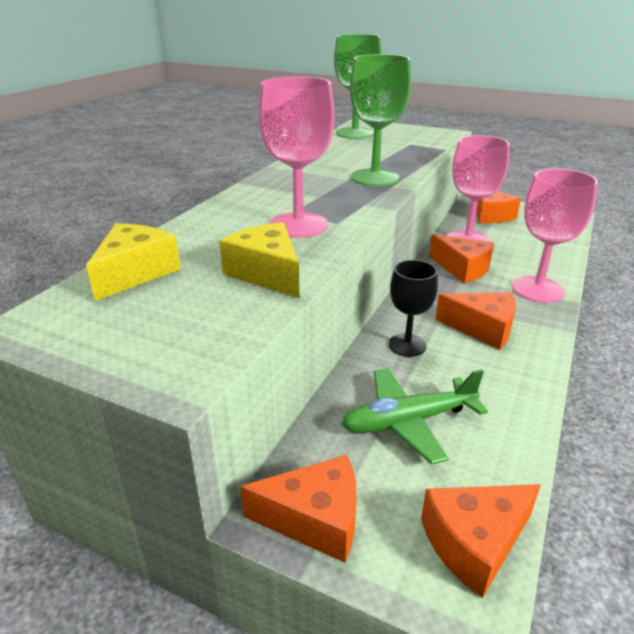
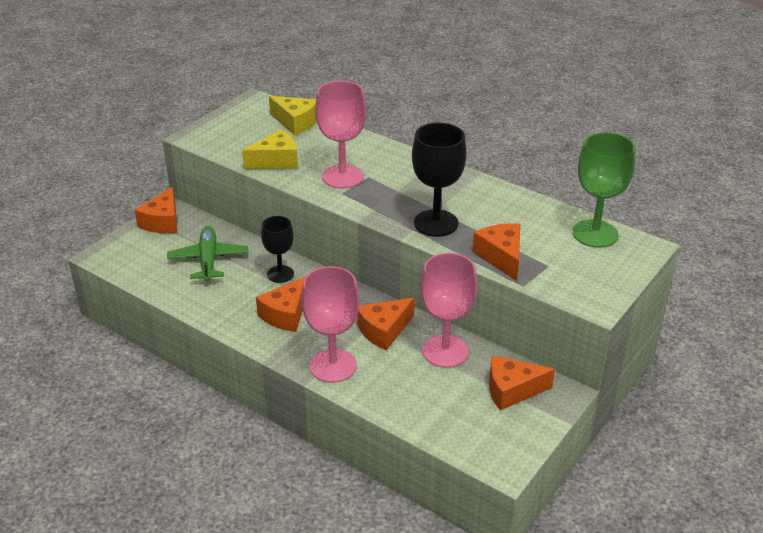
camera: 100 degrees right, 5 degrees up
(375, 177) = (436, 223): green goblet -> black goblet
(475, 543) = (124, 263): orange cheese -> orange cheese (501, 257)

